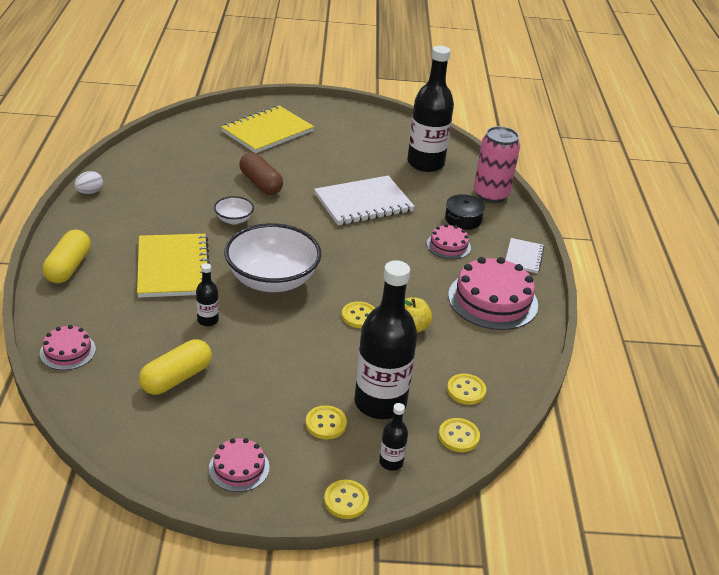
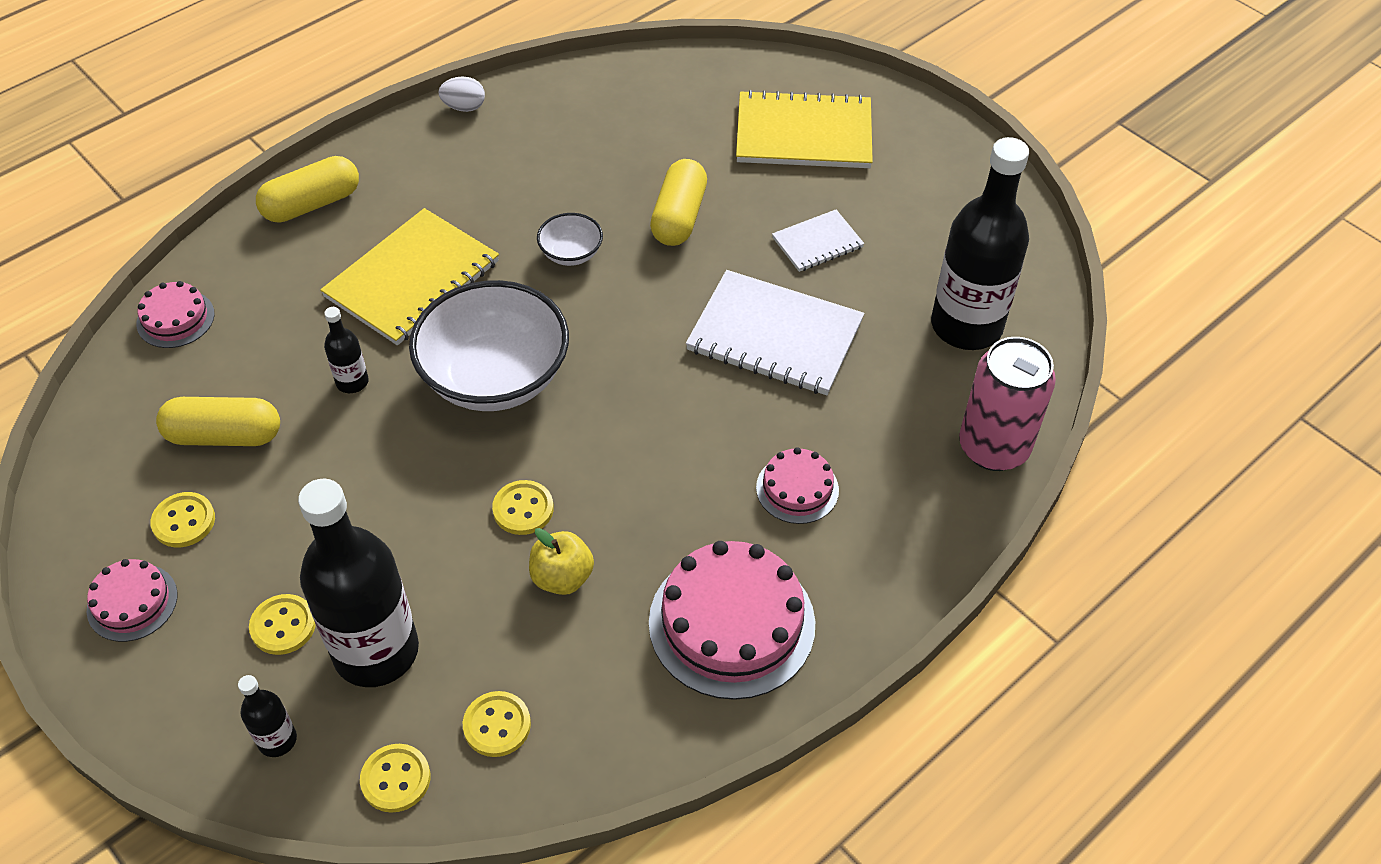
camera: 50 degrees right, 15 degrees up
(260, 184) = (679, 217): brown capsule -> yellow capsule
(346, 500) = (169, 742): yellow button -> yellow button (184, 521)
(463, 219) = (883, 461): black pot -> none
(523, 257) = (884, 589): white notebook -> white notebook (817, 242)

